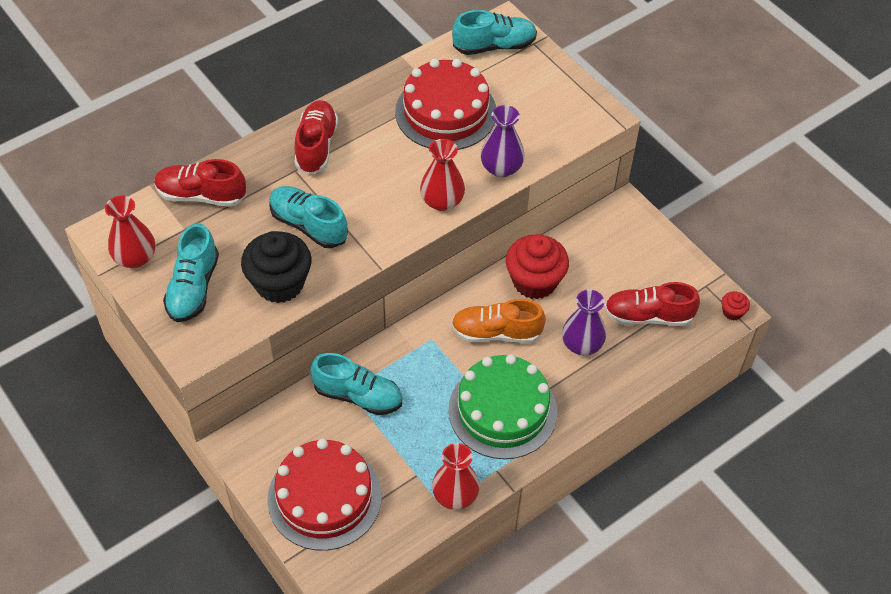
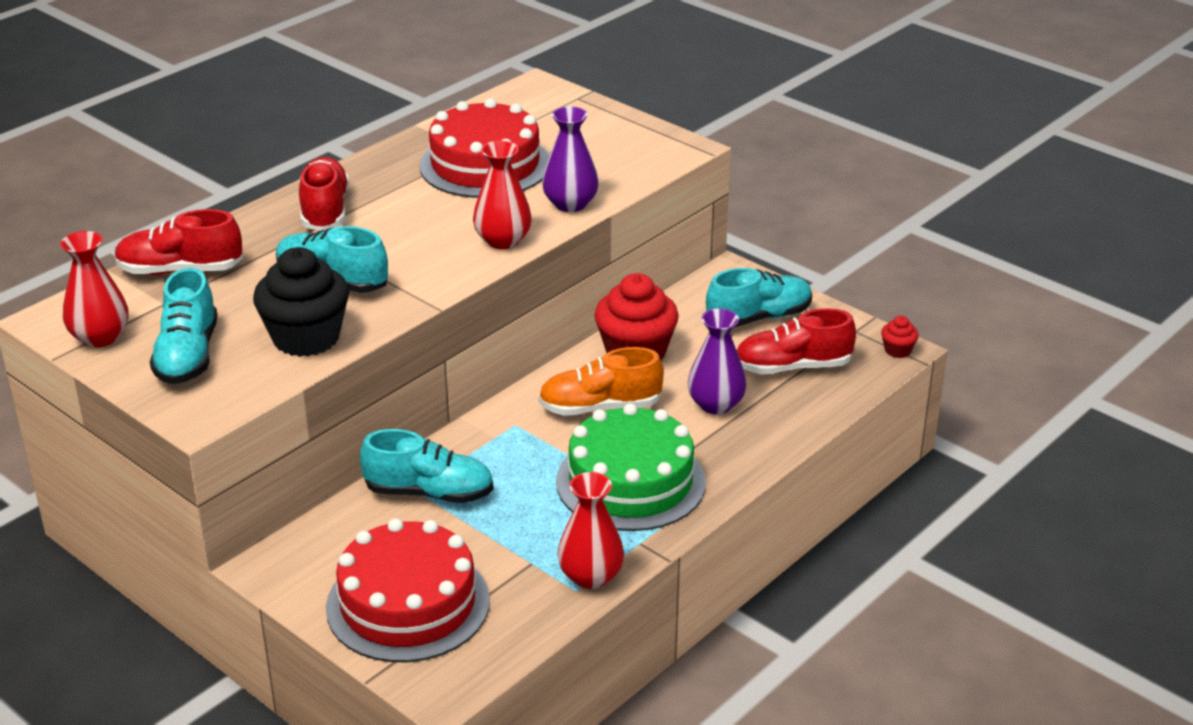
camera: 10 degrees left, 20 degrees down
(494, 46) = (529, 105): turquoise shoe -> turquoise shoe (758, 317)

